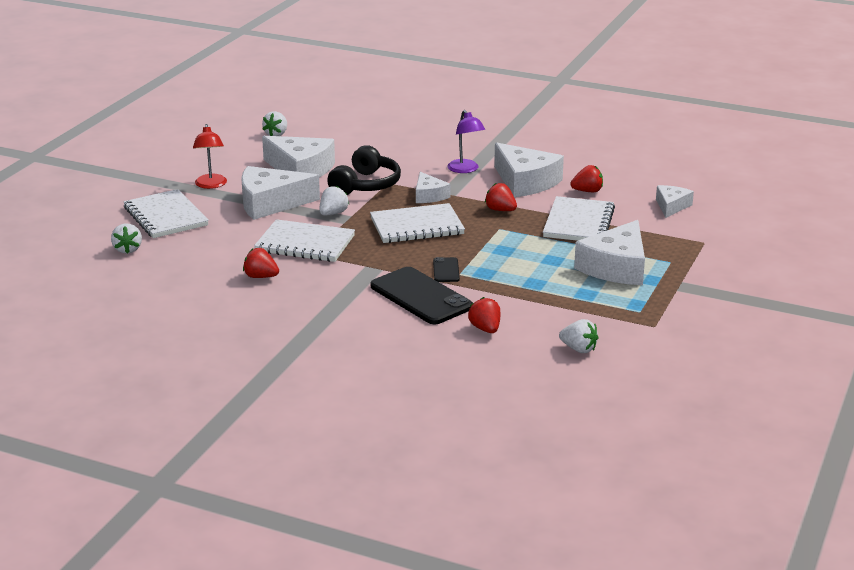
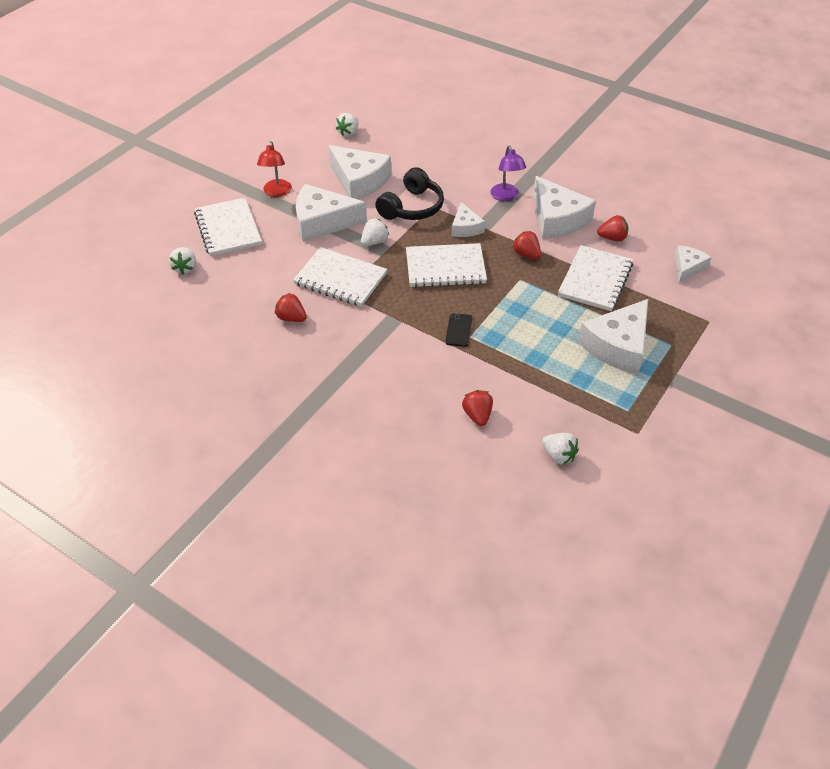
camera: 10 degrees right, 20 degrees up
(421, 296) = (428, 363): black phone -> none

